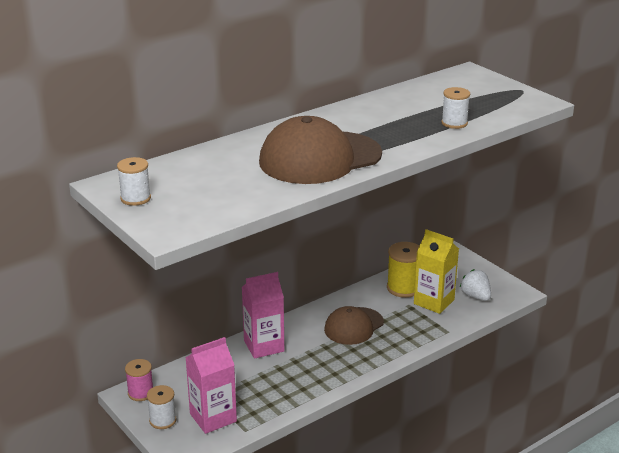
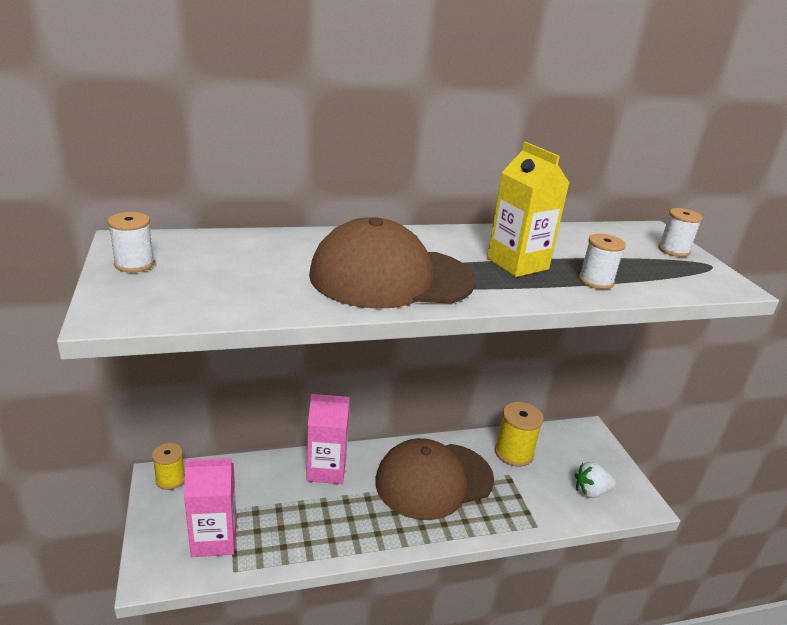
camera: 20 degrees right, 0 degrees up
(140, 393) = (170, 479): pink spool -> yellow spool
(163, 420) = (164, 521): white spool -> white spool (673, 250)
(353, 326) = (433, 480): brown cap -> brown cap, size x1.64
(434, 302) = (539, 481): yellow carton -> yellow carton (517, 264)
(475, 297) = (590, 492): white strawberry -> white strawberry turned 90 degrees counterclockwise

